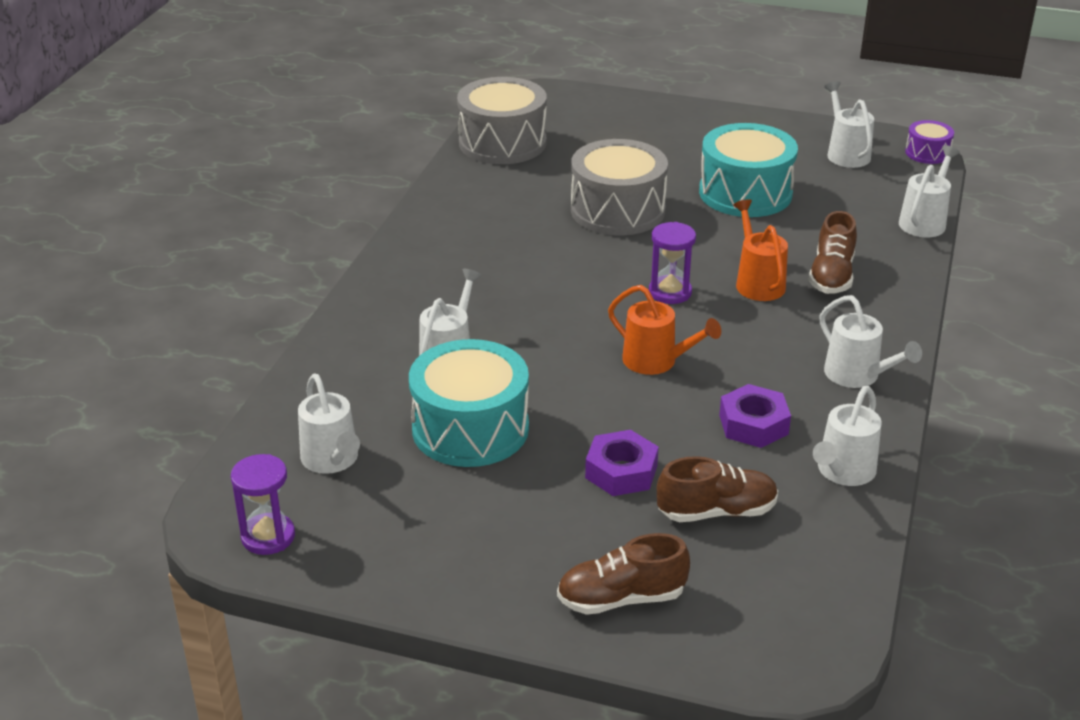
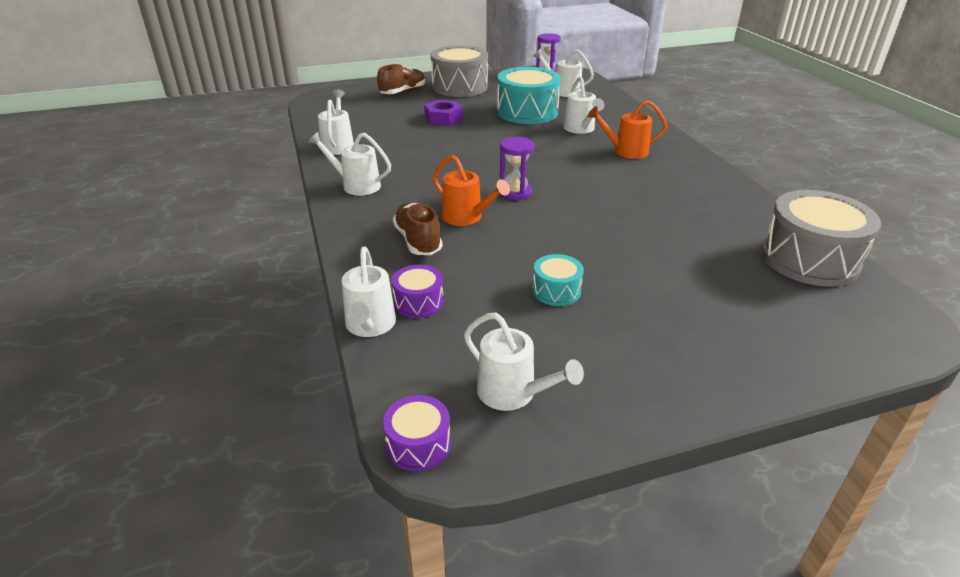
camera: 145 degrees right, 0 degrees up
(617, 210) = (627, 234): grey drum -> grey drum (459, 87)
(657, 362) = (477, 157): orange watering can -> orange watering can (625, 151)
(716, 511) = (388, 119): brown shoe -> none
(745, 193) = (556, 291): turquoise drum -> turquoise drum, size x0.49
(753, 424) = (398, 149): purple nut -> none
(871, 224) = (418, 302): none -> purple drum

